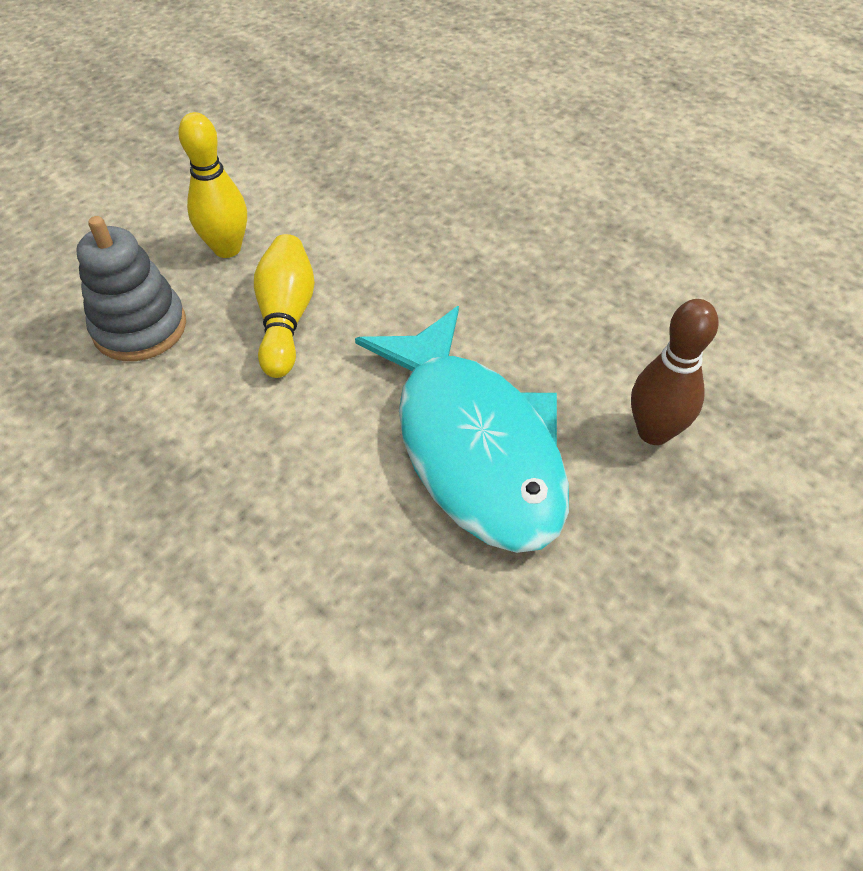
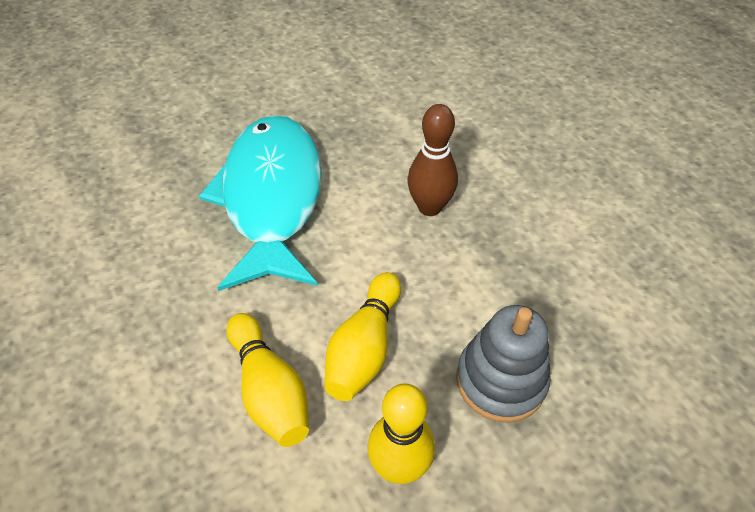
camera: 160 degrees left, 0 degrees up
(363, 266) = (270, 390): none -> yellow bowling pin
(654, 432) = (153, 174): brown bowling pin -> brown bowling pin (429, 207)

